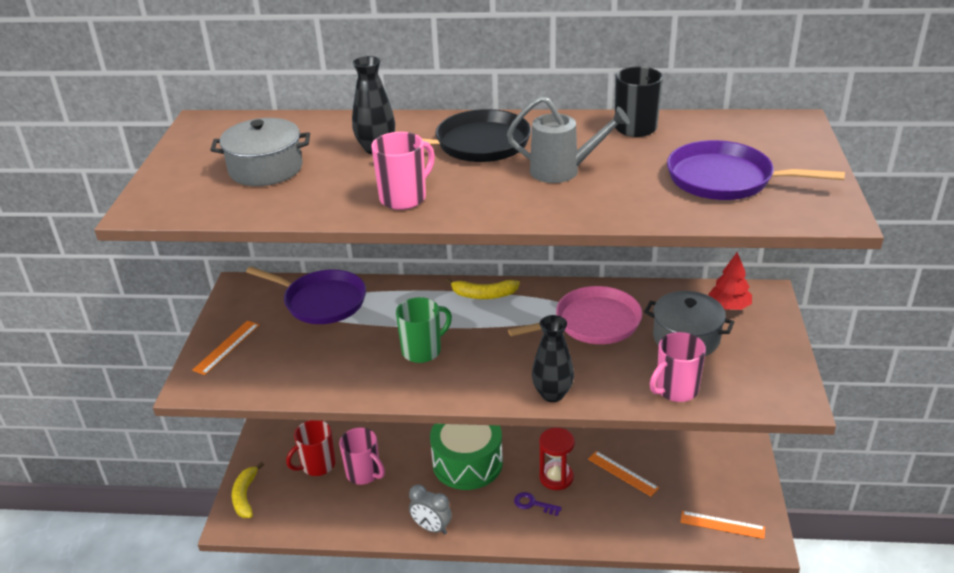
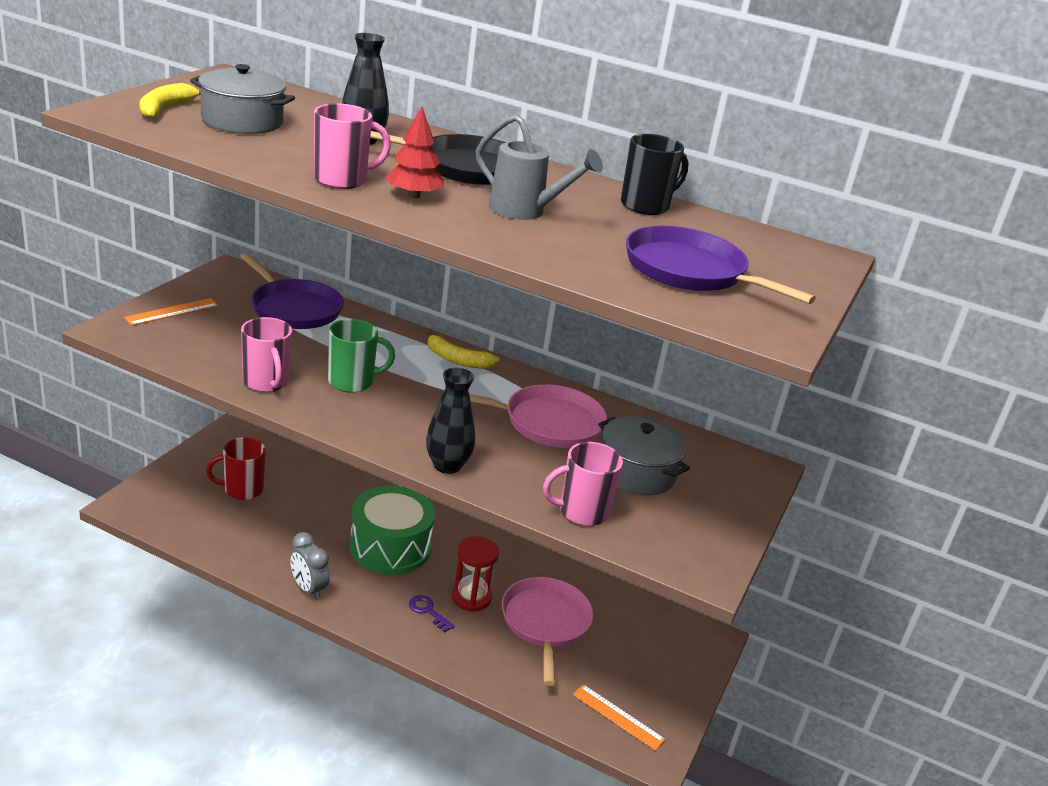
camera: 15 degrees right, 5 degrees down
(245, 496) = (154, 488): yellow banana -> yellow banana (165, 108)
(364, 473) = (281, 515): pink mug -> pink mug (266, 382)
(622, 473) = (545, 623): orange ruler -> pink pan
(729, 306) = (711, 463): red tree -> red tree (413, 195)

